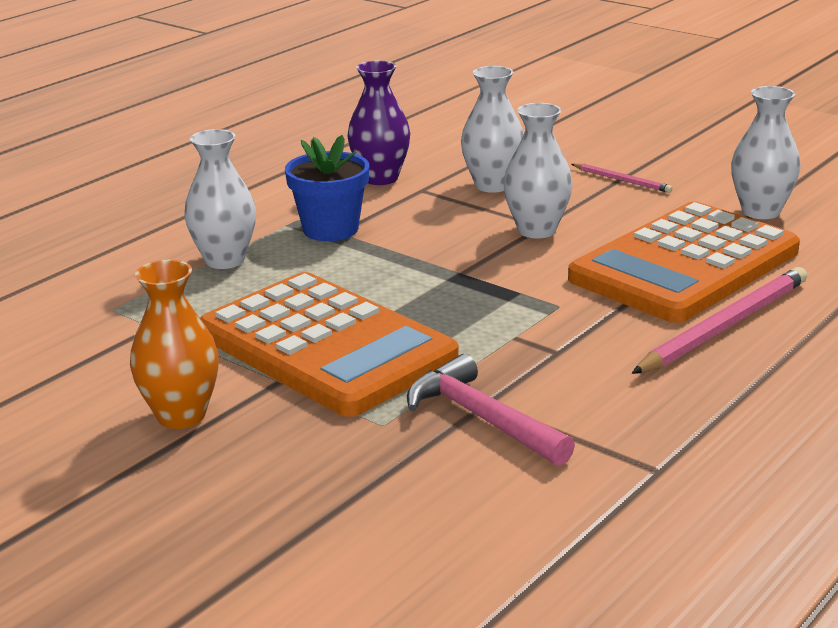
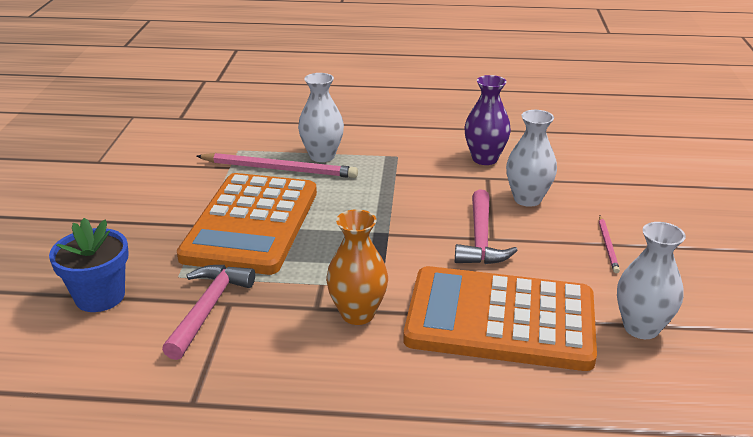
camera: 55 degrees right, 5 degrees up
(181, 415) = (144, 212): orange vase -> orange vase (357, 314)
(330, 229) = (395, 170): blue flower pot -> blue flower pot (100, 296)
(537, 230) = (481, 239): white vase -> pink hammer
(725, 326) = (421, 370): pink pencil -> pink pencil (279, 169)

